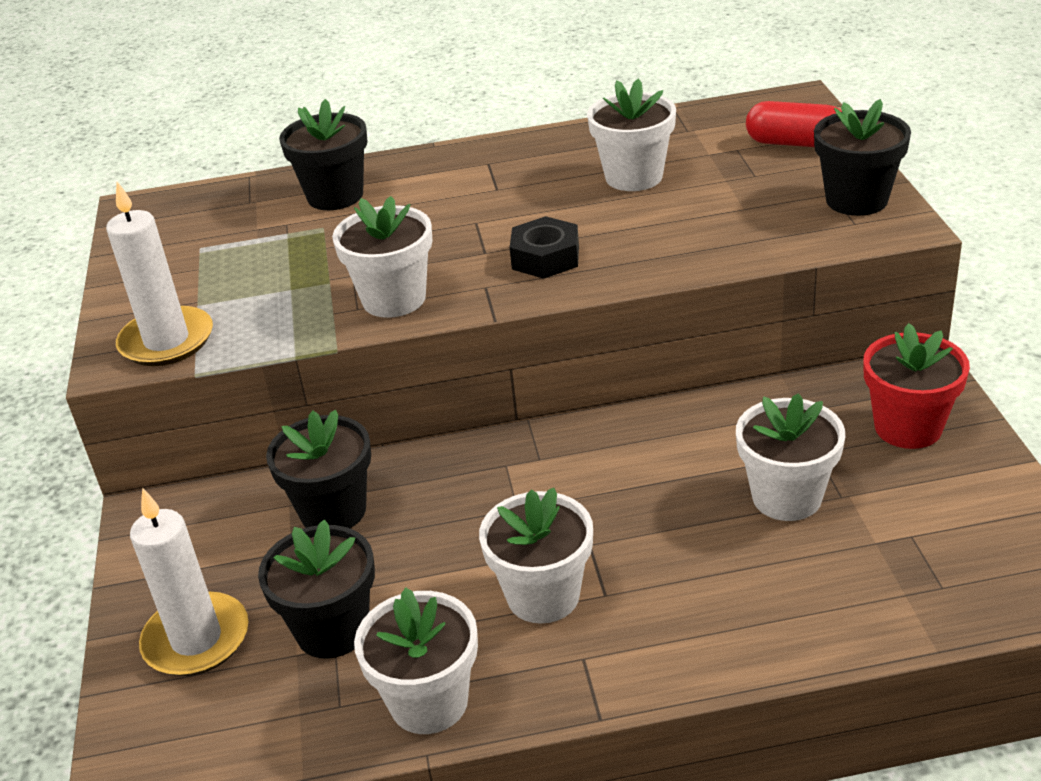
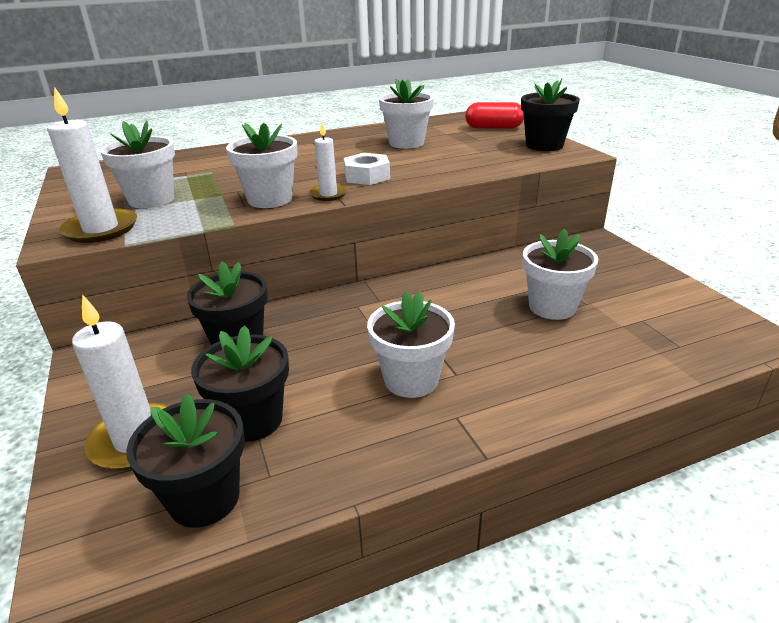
camera: 15 degrees left, 5 degrees down
(335, 196) = (216, 159): black flower pot -> black flower pot (204, 498)
(429, 702) = (345, 463): white flower pot -> white flower pot (151, 200)
(478, 296) = (328, 194): none -> white candle
(545, 257) = (367, 176): black nut -> white nut
(908, 427) = (605, 266): red flower pot -> none

